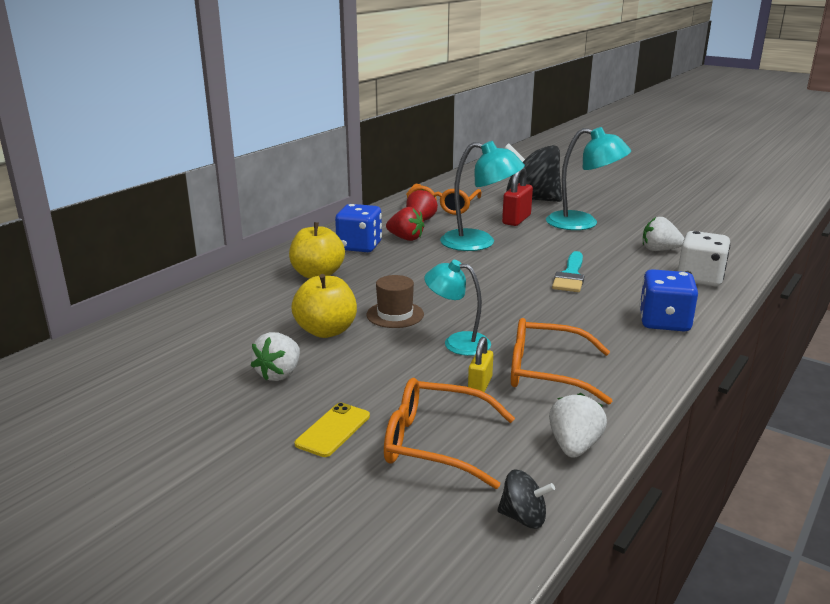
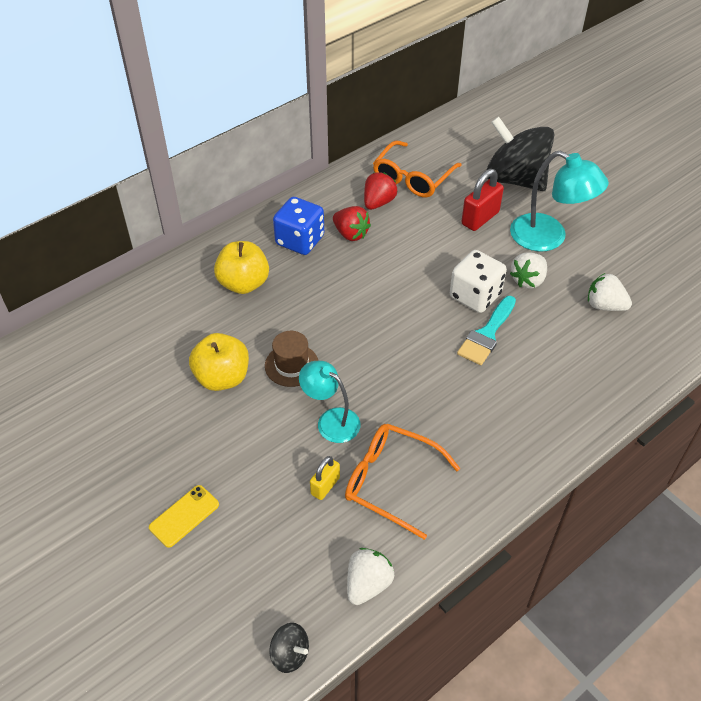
camera: 15 degrees right, 25 degrees up
(279, 374) = (164, 431): white strawberry -> white strawberry (528, 280)
(436, 443) = (258, 553): orange glasses -> none
(479, 243) = (421, 256): turquoise lamp -> none
(664, 322) = (539, 431): blue dice -> none
(700, 278) = (618, 365): white dice -> white dice (475, 296)

